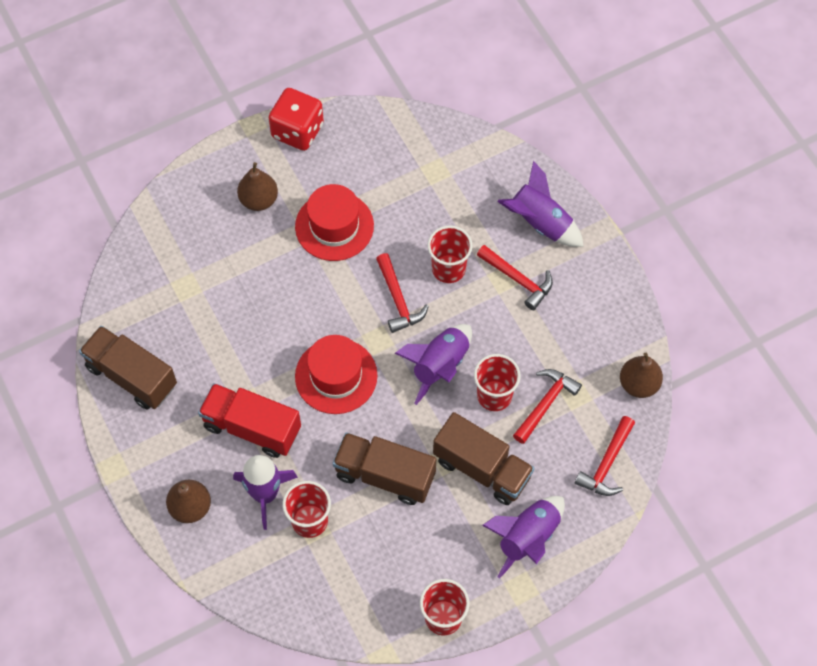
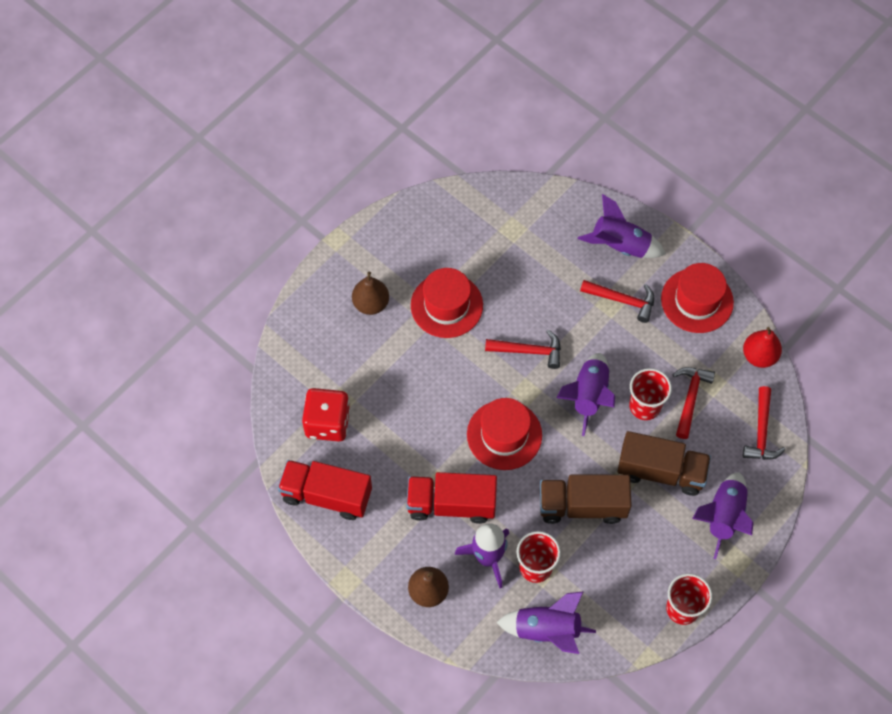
camera: 20 degrees left, 0 degrees up
(132, 376) = (326, 495): brown truck -> red truck
(293, 589) = (547, 631): none -> purple rocket
(297, 131) = (378, 232): red dice -> red dice (327, 423)
(398, 299) = (528, 351): red hammer -> red hammer turned 45 degrees counterclockwise
(448, 269) = (560, 310): red cup -> none
(597, 305) = (697, 300): none -> red hat
(638, 384) = (759, 356): brown pear -> red pear

